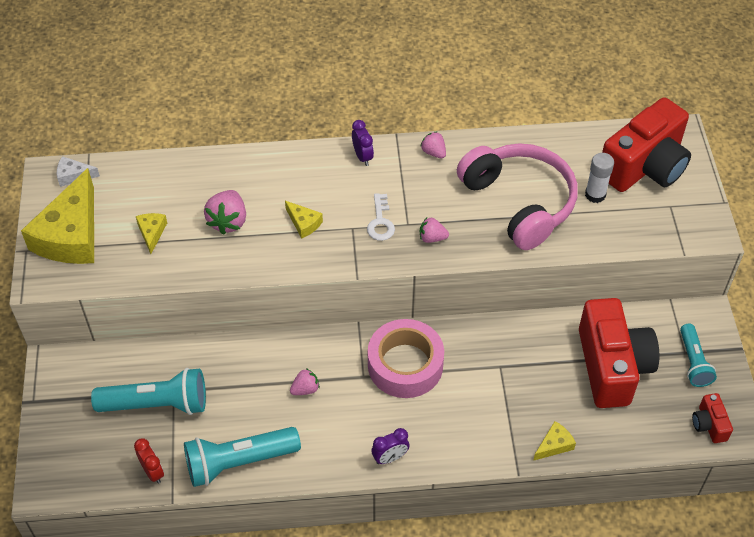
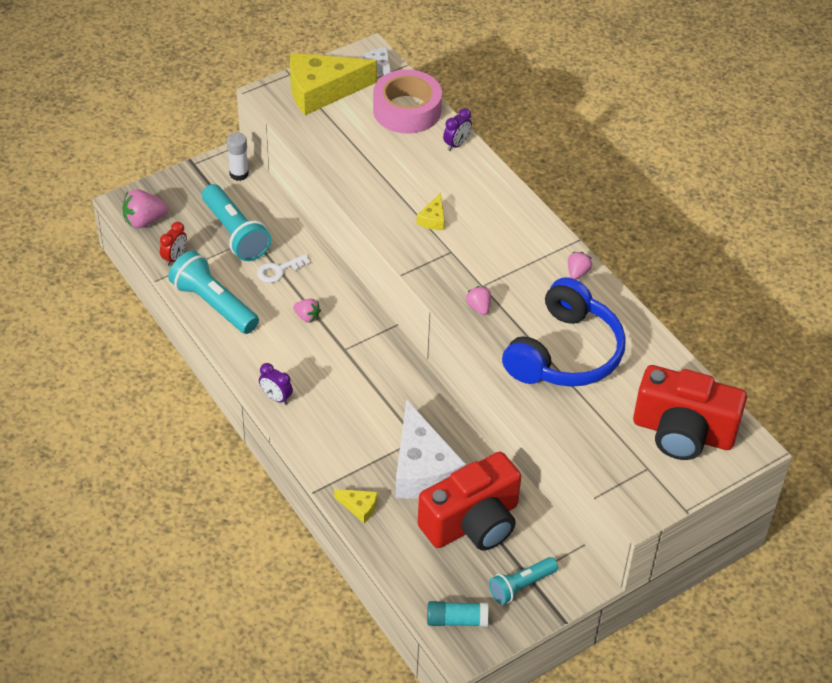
camera: 60 degrees right, 5 degrees down
(152, 233) = (356, 134): yellow cheese -> none
(228, 221) = (401, 173): pink strawberry -> pink strawberry (144, 221)
(362, 156) = (535, 227): purple clock -> purple clock (456, 144)
(380, 222) = (471, 267): white key -> white key (279, 270)
(405, 365) = (374, 372): pink tape -> pink tape (407, 110)
(520, 202) = (565, 353): pink headphones -> blue headphones
(534, 377) = (422, 468): none -> white cheese
(595, 195) = (617, 405): white glue stick -> white glue stick (239, 174)
(709, 424) = (457, 620): red camera -> turquoise glue stick

